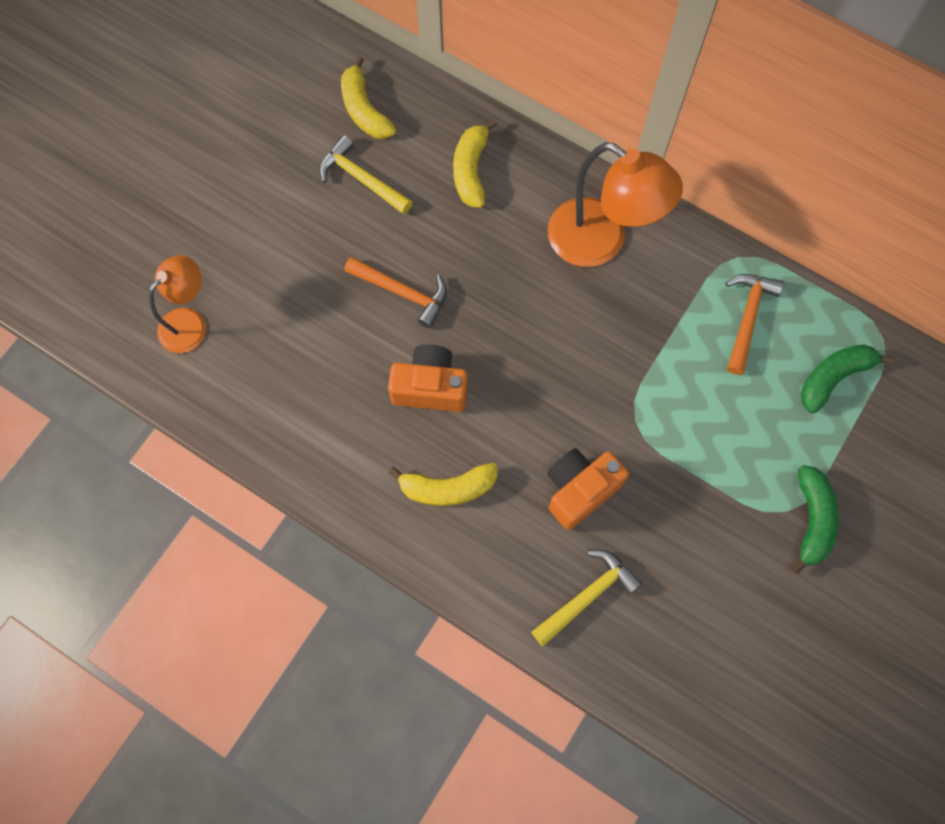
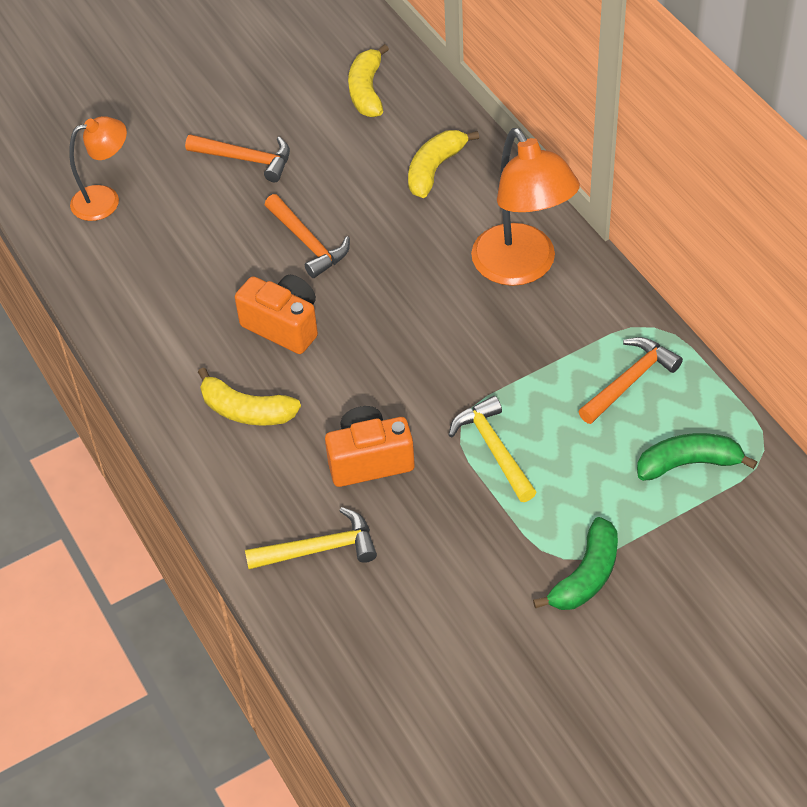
camera: 30 degrees right, 20 degrees down
(296, 226) = (246, 159): none -> orange hammer
(362, 179) = (329, 143): yellow hammer -> yellow hammer (494, 449)

